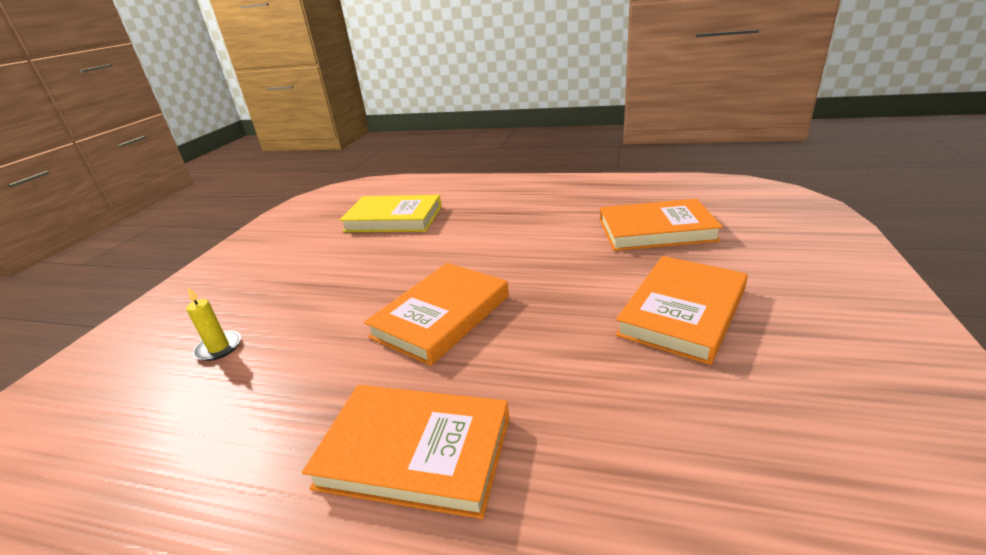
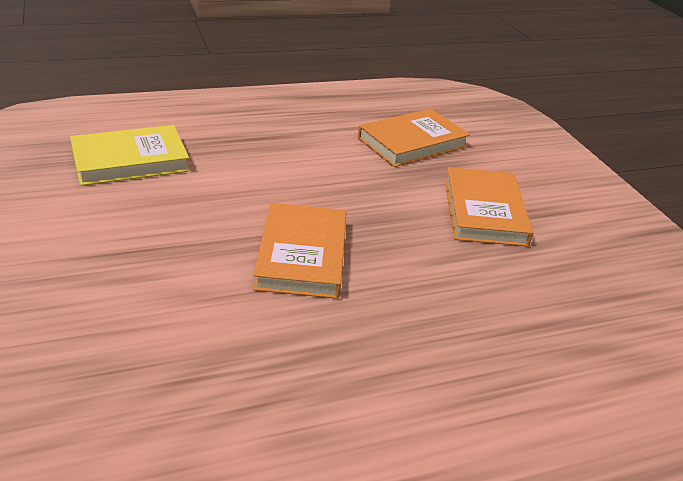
camera: 40 degrees left, 5 degrees up
(219, 348) = (92, 342): yellow candle -> none
(415, 452) = (392, 362): orange book -> none

